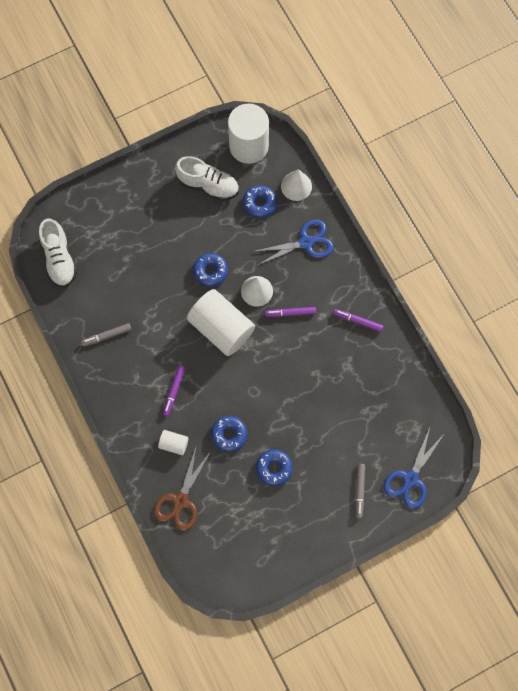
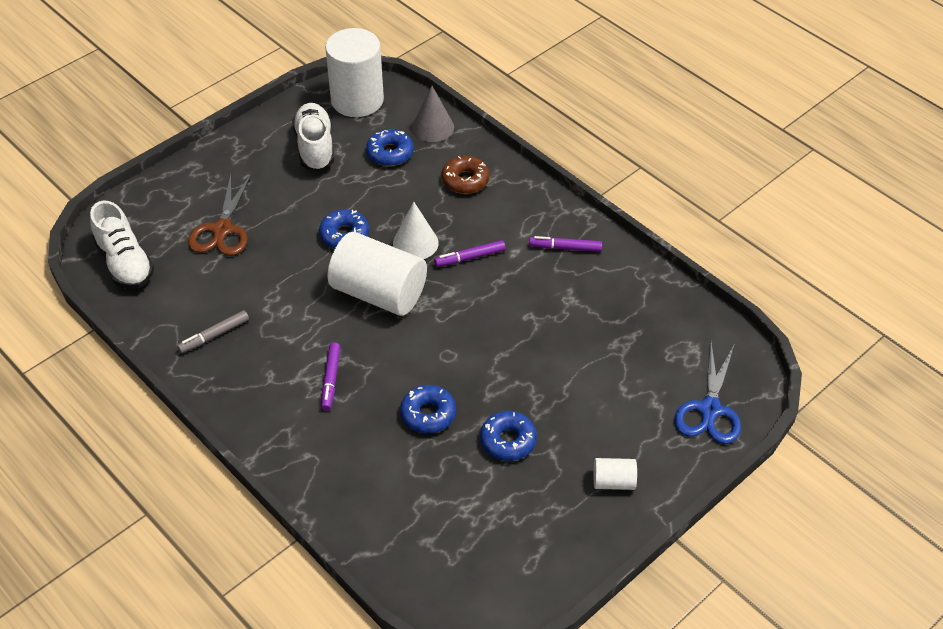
camera: 15 degrees left, 25 degrees down
(174, 444) = (349, 443): white cylinder -> white cylinder (613, 482)
(180, 501) = (379, 514): brown scissors -> brown scissors (222, 229)
(208, 185) = (315, 147): white shoe -> white shoe turned 105 degrees counterclockwise
(296, 186) = (433, 127): white cone -> grey cone
(306, 242) = (465, 180): blue scissors -> brown donut
(359, 491) = (643, 440): grey marker -> none

